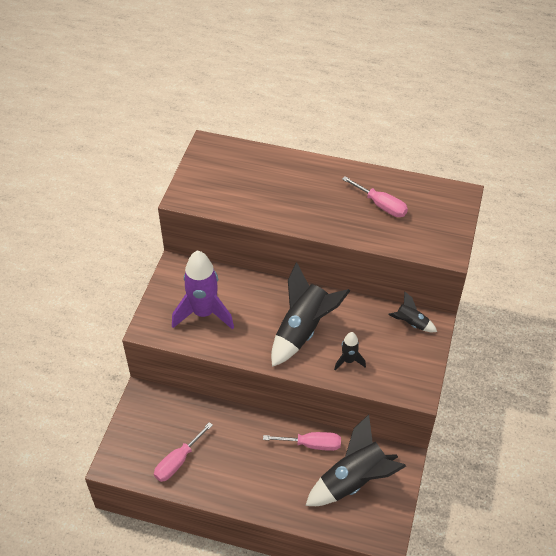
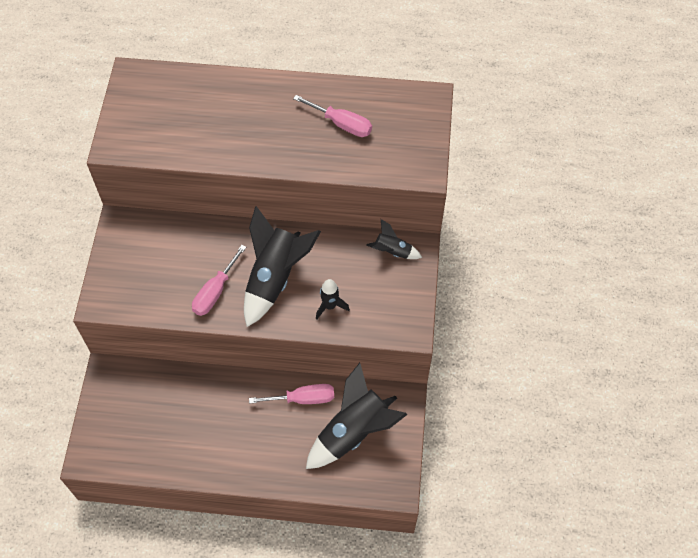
camera: 10 degrees left, 10 degrees up
(178, 461) = (160, 442): pink screwdriver -> pink screwdriver (215, 292)
(204, 313) = (161, 275): purple rocket -> none

